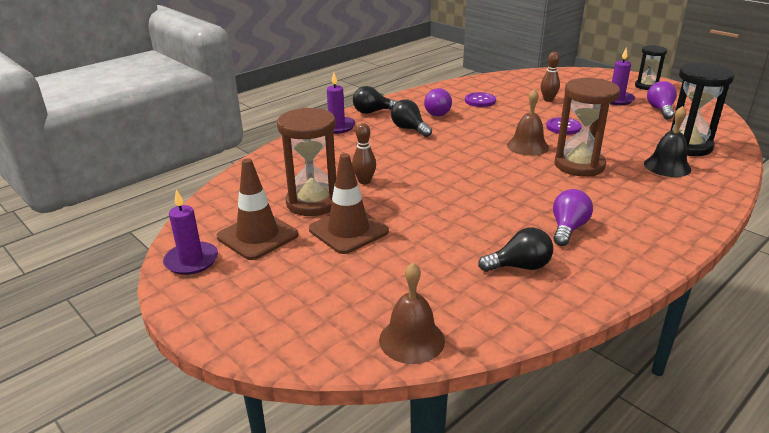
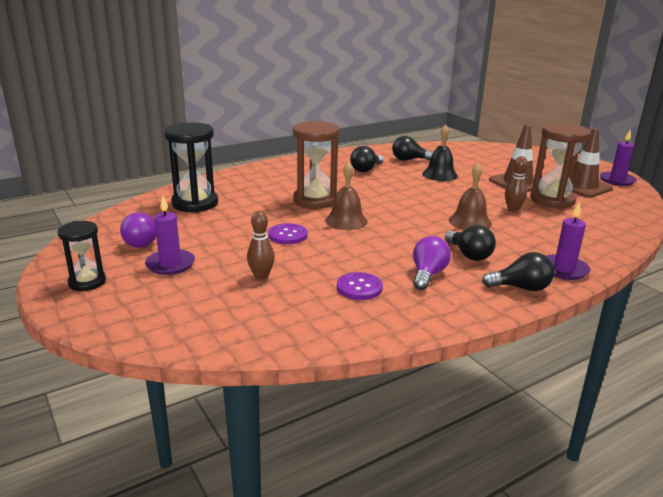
camera: 170 degrees left, 5 degrees down
(412, 340) = (474, 147): brown bell -> brown bell (470, 222)
(568, 228) = (365, 169): purple light bulb -> black light bulb
(667, 166) = (242, 192): black bell -> black bell (440, 175)

